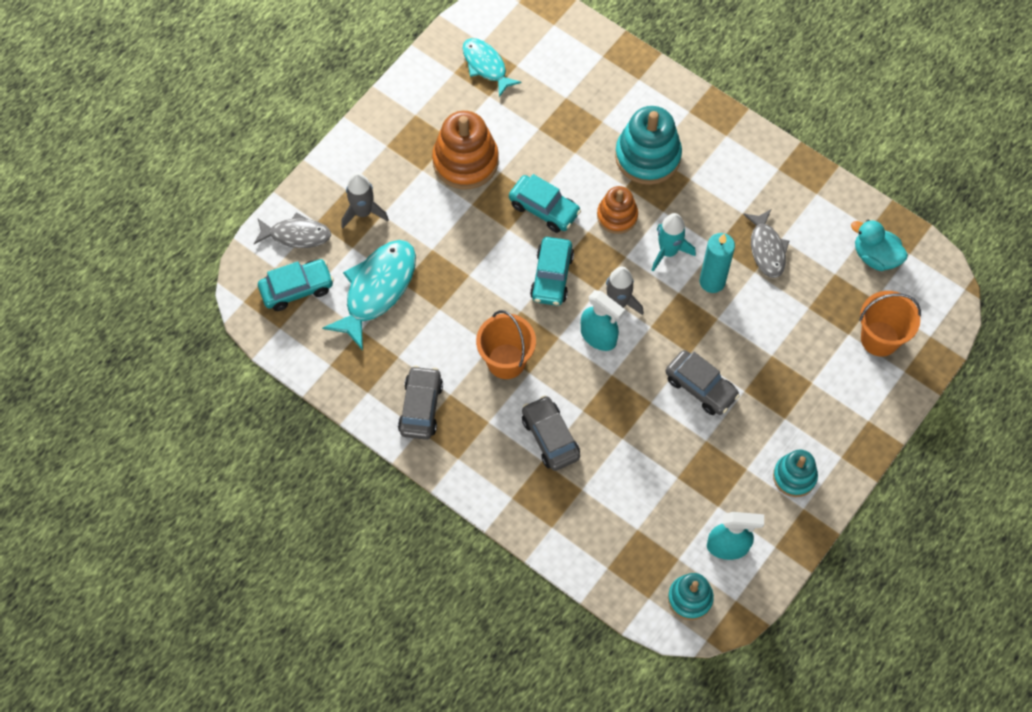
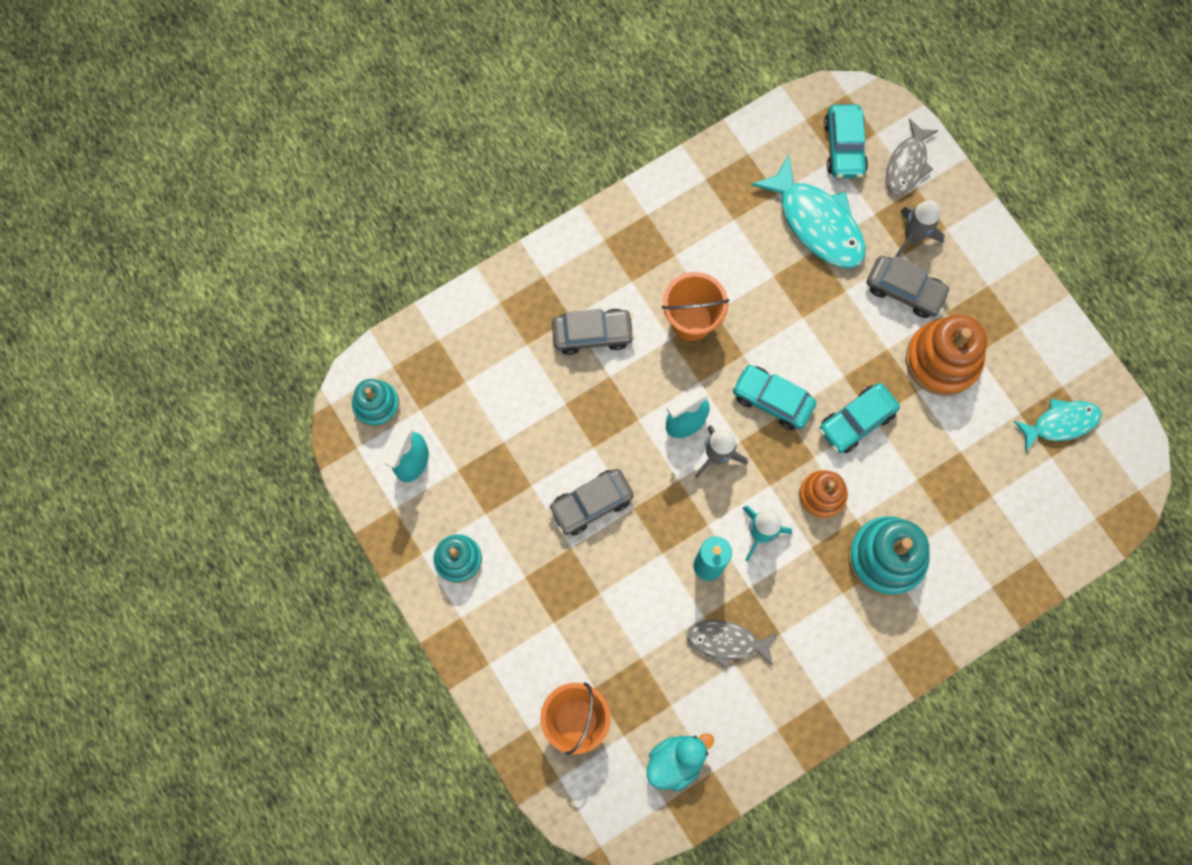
camera: 110 degrees right, 10 degrees up
(421, 407) = (671, 223): grey car -> grey car (905, 290)

